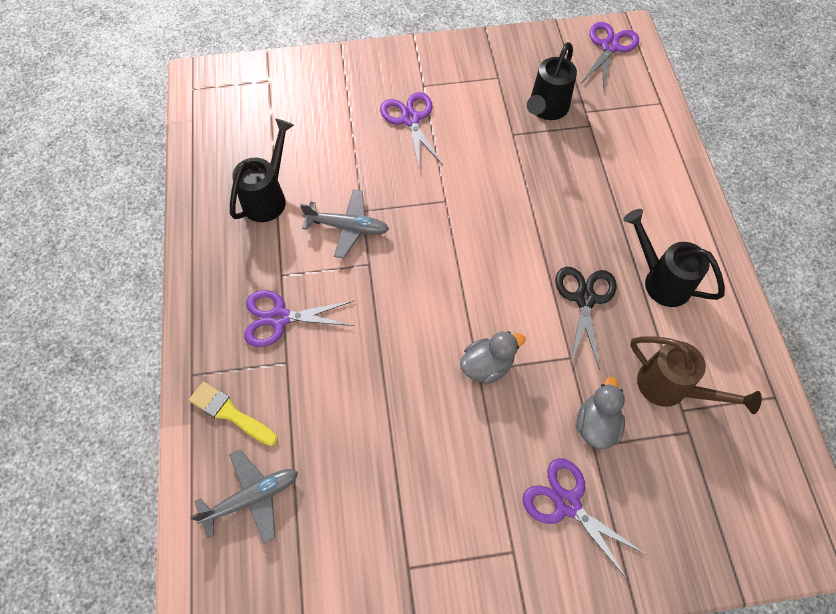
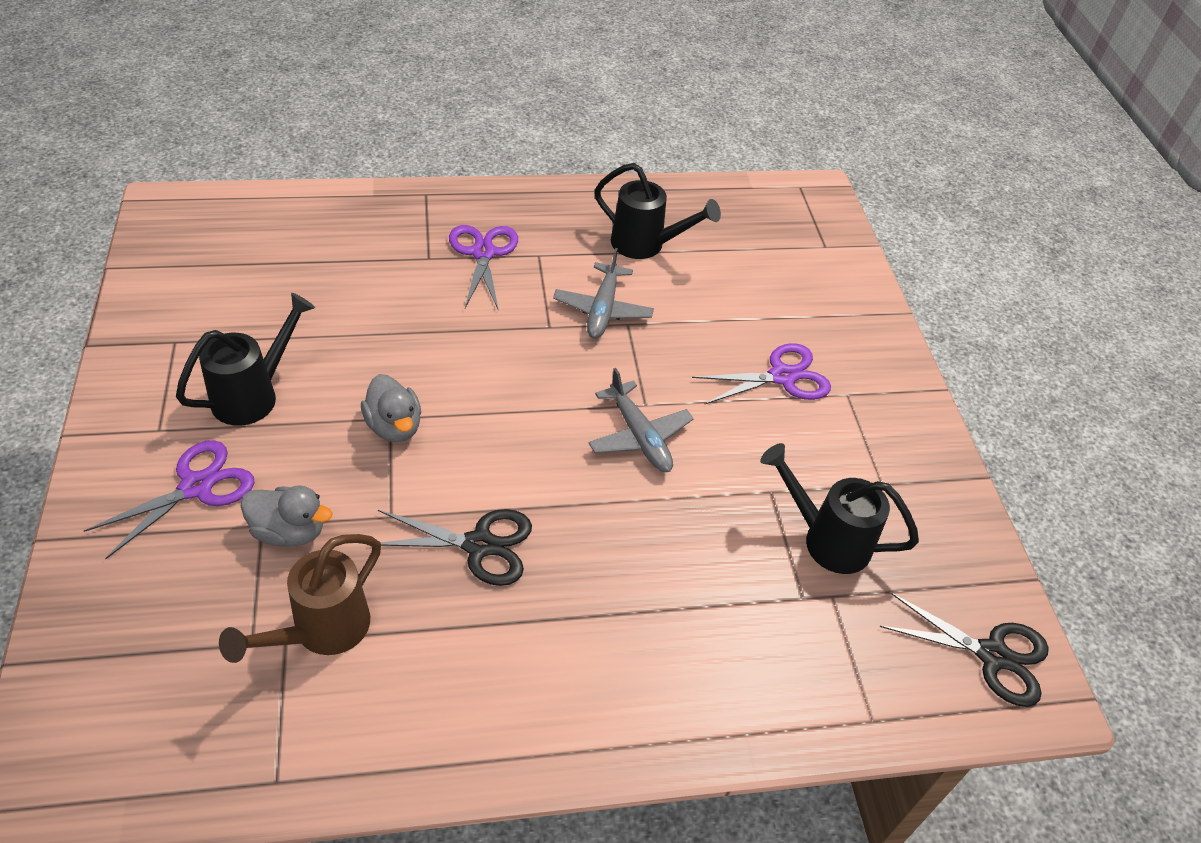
camera: 85 degrees right, 15 degrees down
(230, 413) = (377, 219): yellow brush -> none
(252, 497) = (285, 234): grey plane -> grey plane (639, 436)
(609, 47) = (992, 655): purple scissors -> black scissors
(660, 280) = (502, 650): black watering can -> black watering can (254, 395)

